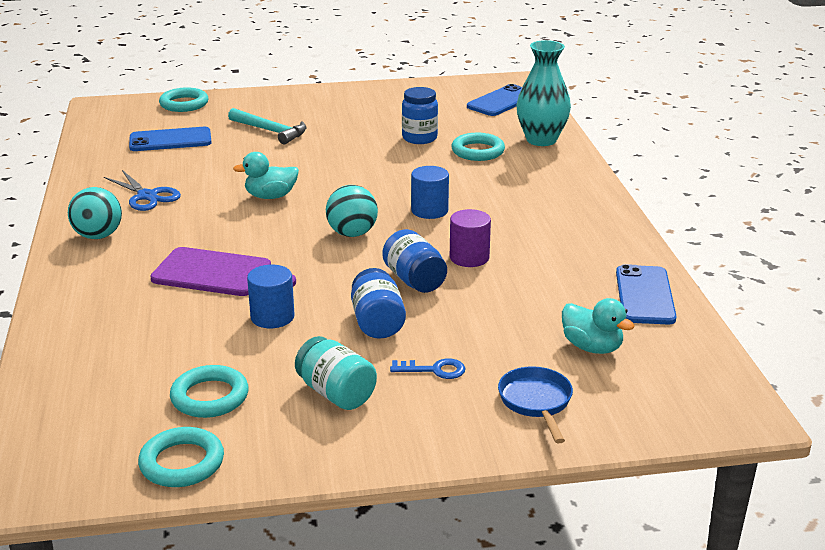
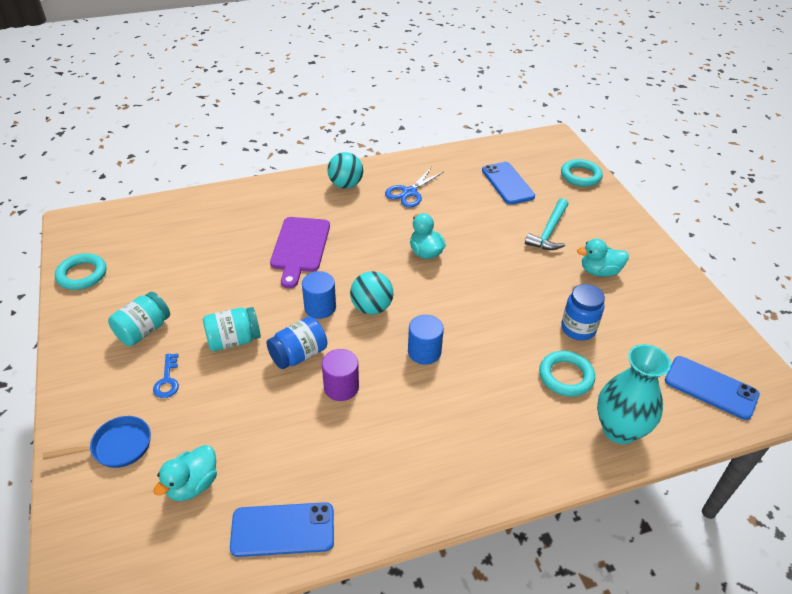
camera: 80 degrees right, 15 degrees up
(210, 397) = (147, 273): turquoise ring -> none
(272, 317) = (242, 284): blue cylinder -> blue cylinder (320, 307)
(344, 118) = (599, 271): none -> turquoise duck
(377, 323) = (234, 340): blue jar -> turquoise jar

